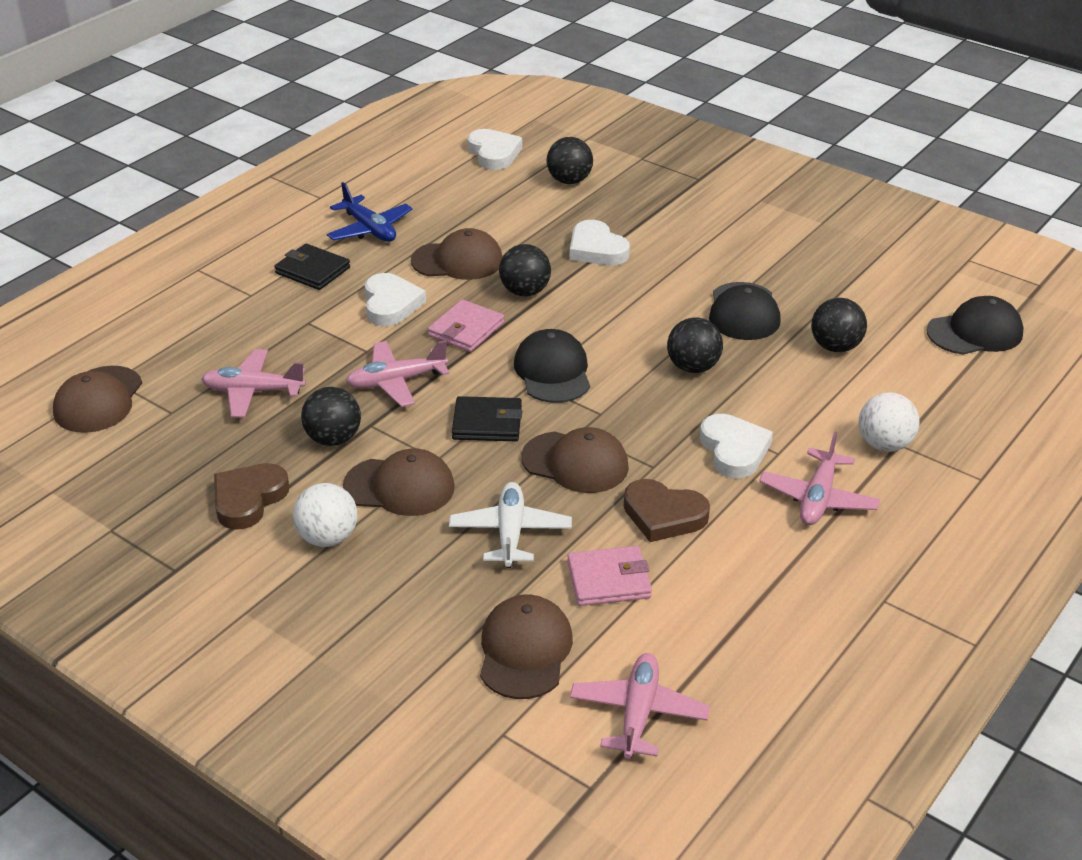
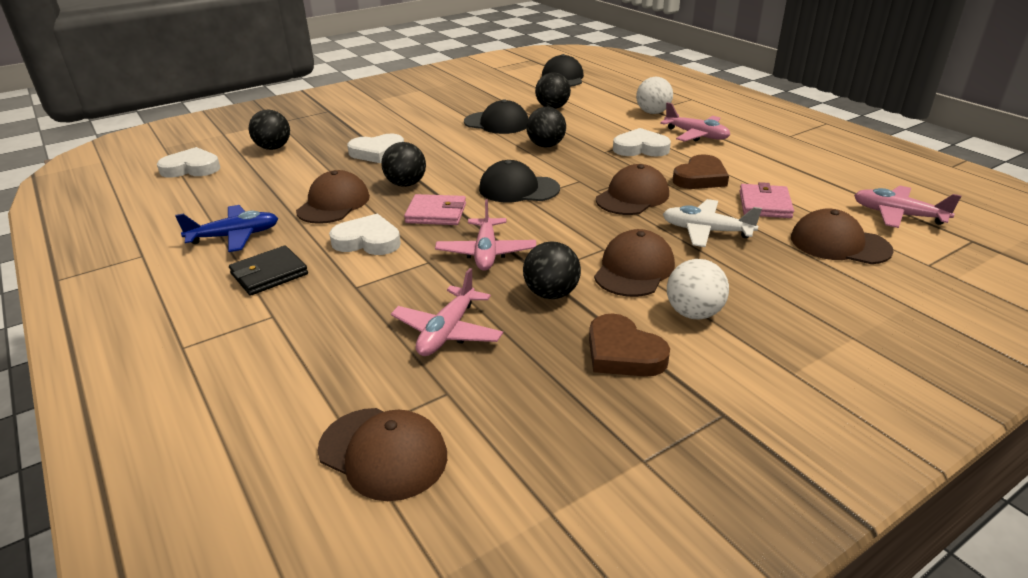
camera: 70 degrees left, 5 degrees down
(466, 329) = (436, 213): pink wallet -> pink wallet turned 45 degrees counterclockwise
(487, 423) = (568, 222): black wallet -> none

